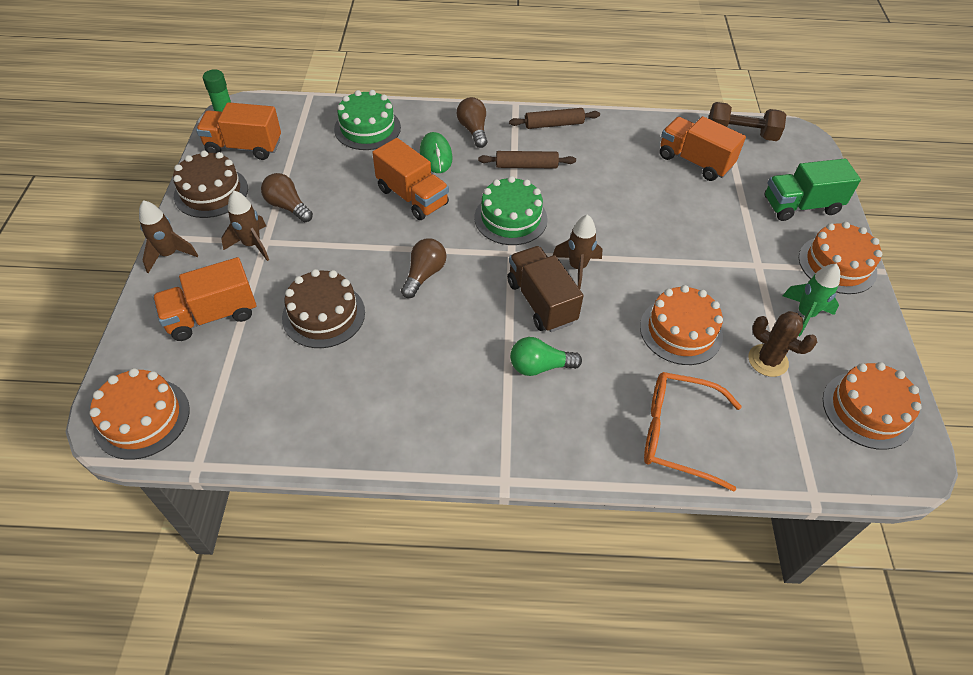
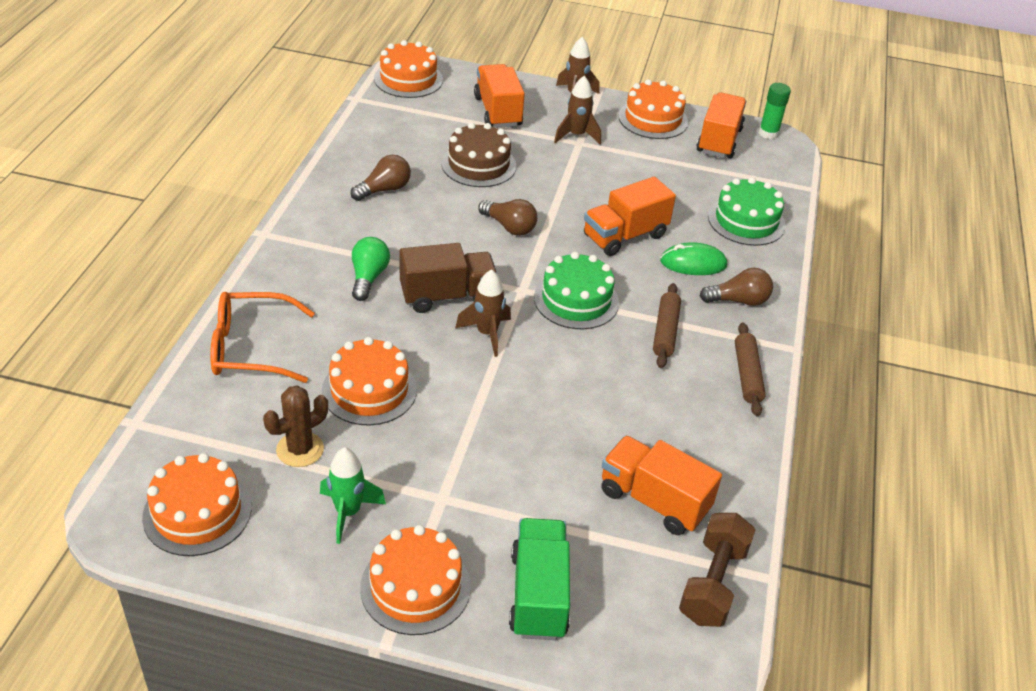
camera: 100 degrees right, 10 degrees down
(211, 192) = (653, 119): brown cake -> orange cake
(288, 206) = (624, 158): brown light bulb -> brown light bulb (384, 189)
(677, 434) = (251, 348): orange glasses -> orange glasses turned 120 degrees counterclockwise
(694, 162) = (653, 500): orange truck -> orange truck turned 105 degrees counterclockwise

